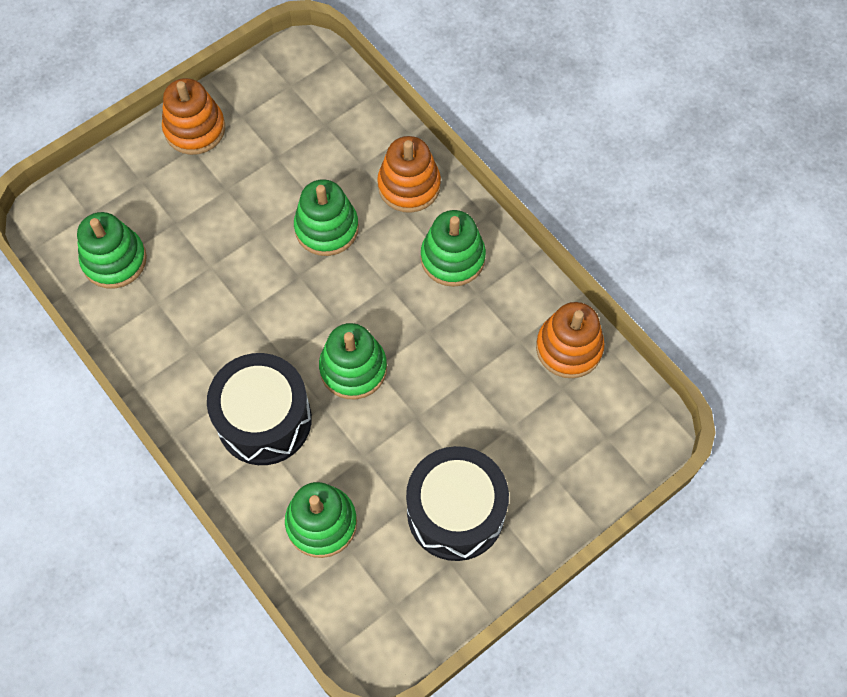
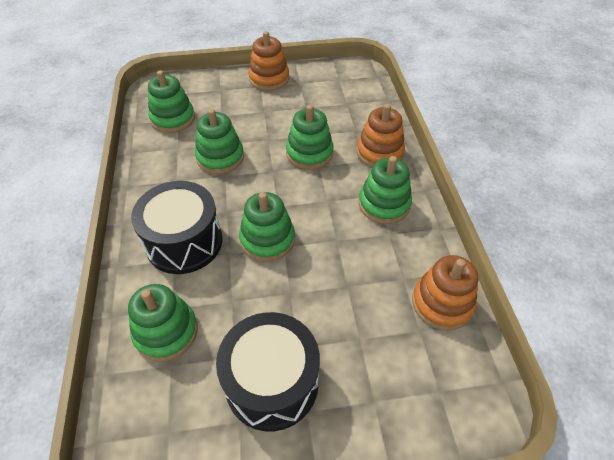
camera: 30 degrees right, 15 degrees down
(222, 289) = (220, 157): none -> green stacking toy

